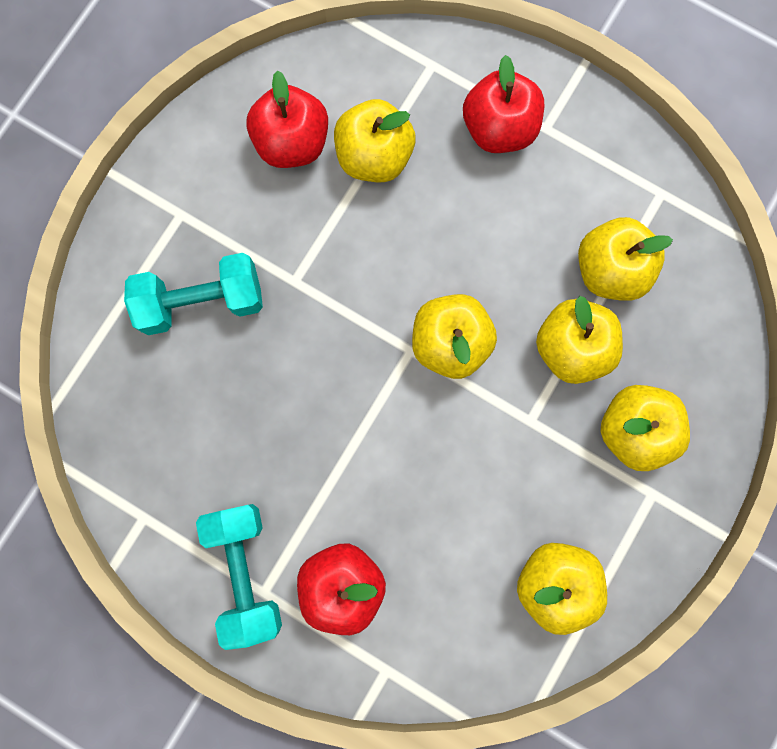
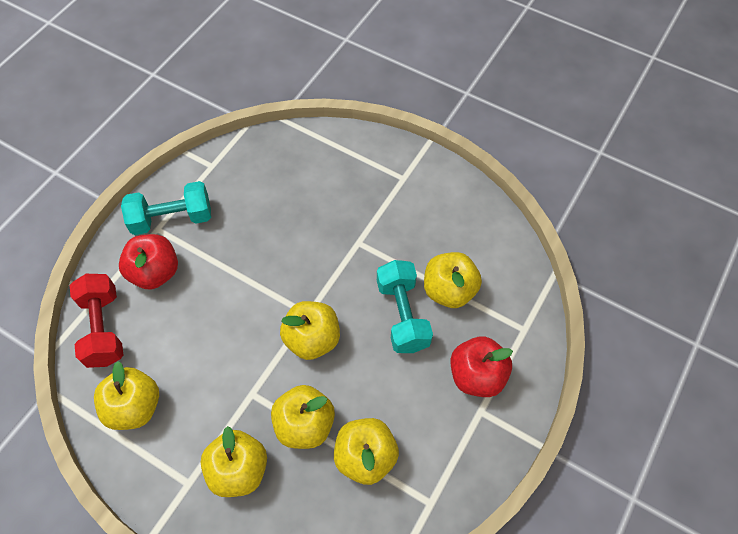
camera: 90 degrees right, 20 degrees down
(202, 302) = (345, 191): turquoise dumbbell -> turquoise dumbbell (402, 315)
(292, 143) = (456, 240): red apple -> none
(436, 649) = (103, 328): none -> red dumbbell

